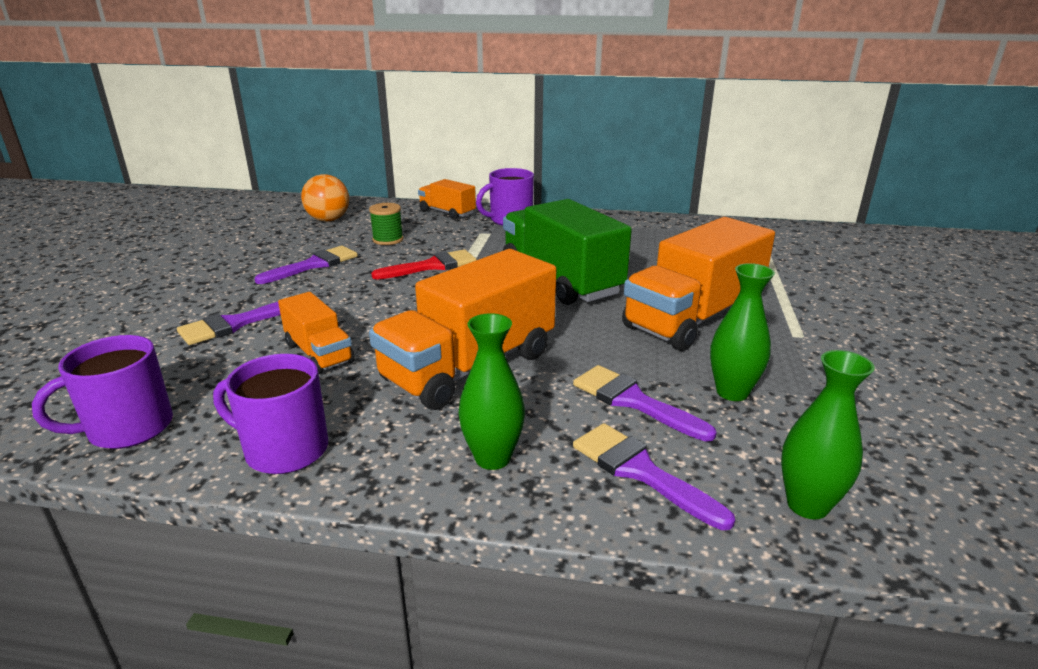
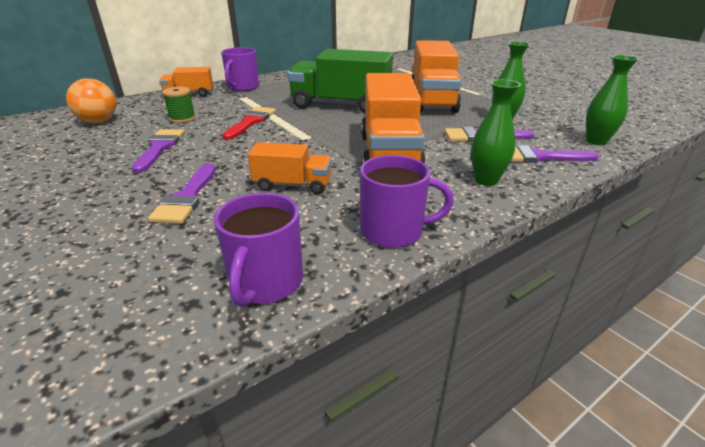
camera: 45 degrees left, 5 degrees up
(284, 450) = (393, 231): purple mug -> purple mug turned 150 degrees counterclockwise

